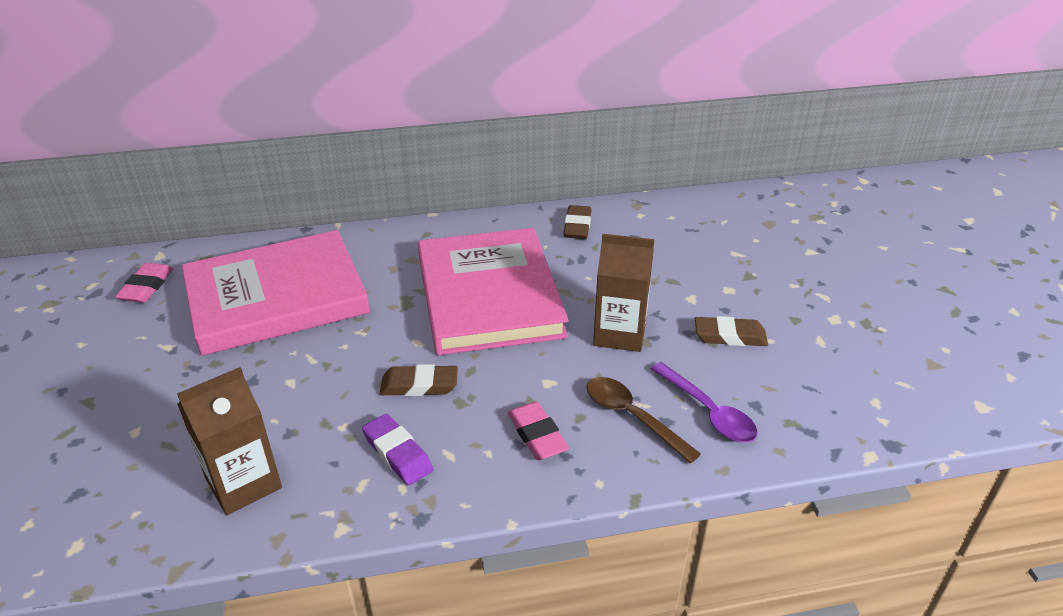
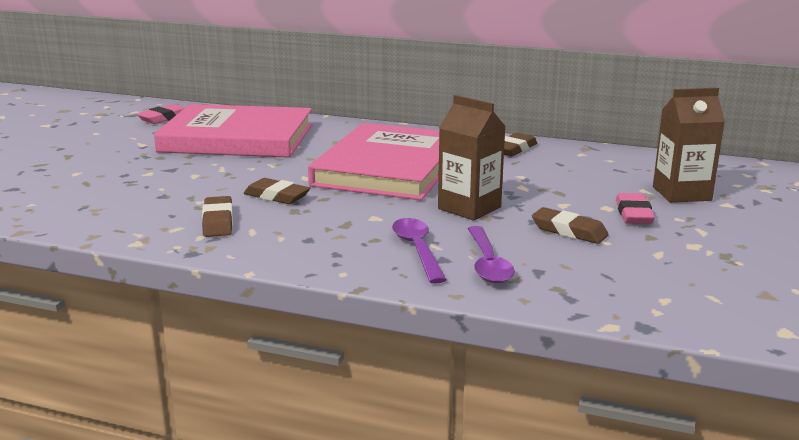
camera: 30 degrees right, 15 degrees down
(243, 483) = (106, 208): brown carton -> brown carton (681, 193)
(397, 453) = (218, 221): purple eraser -> brown eraser
(537, 435) = (328, 239): pink eraser -> pink eraser (633, 214)
(632, 417) = (417, 250): brown spoon -> purple spoon

